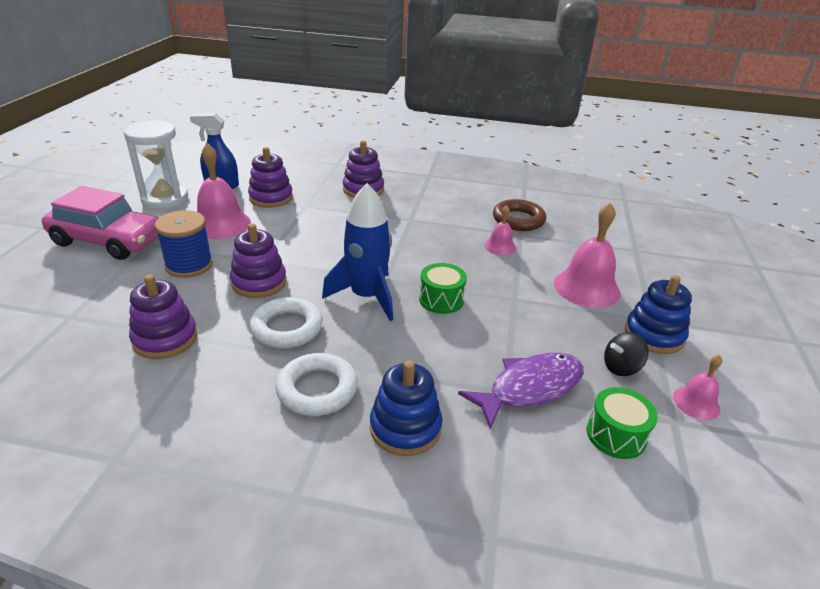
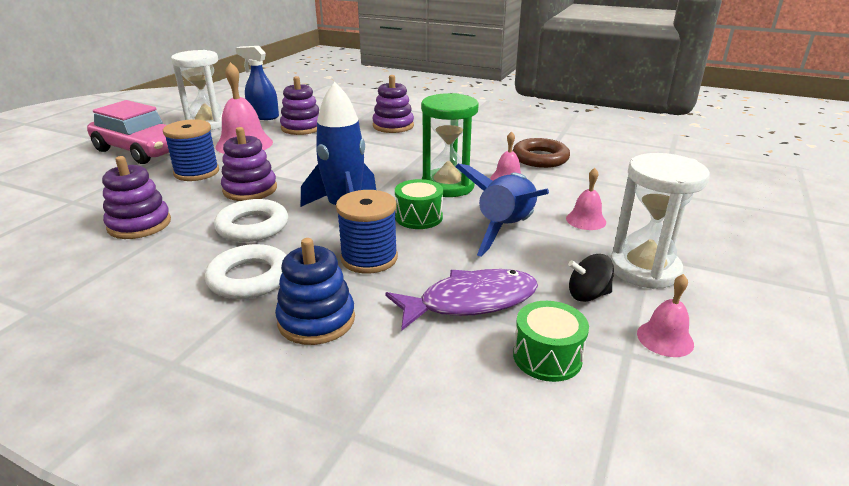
camera: 15 degrees right, 5 degrees down
(418, 352) = (369, 258): none -> blue spool
(450, 260) = (447, 186): none -> green hourglass
(524, 304) = (506, 229): none -> blue rocket
(586, 287) = (586, 220): pink bell -> pink bell, size x0.54
(654, 335) = (644, 269): blue stacking toy -> white hourglass

